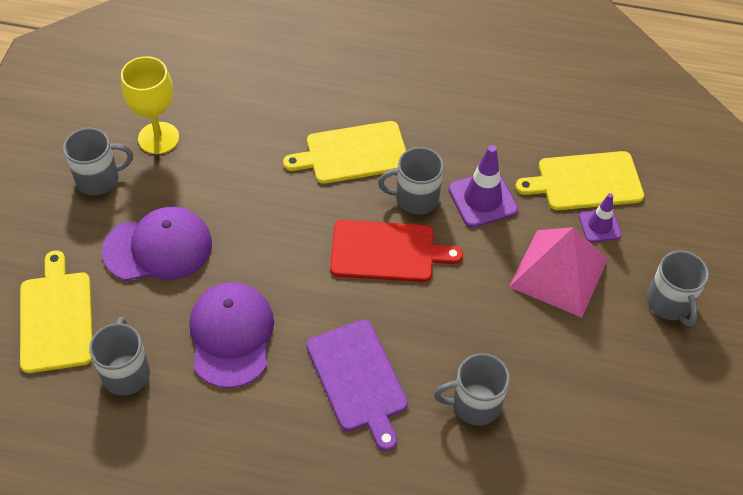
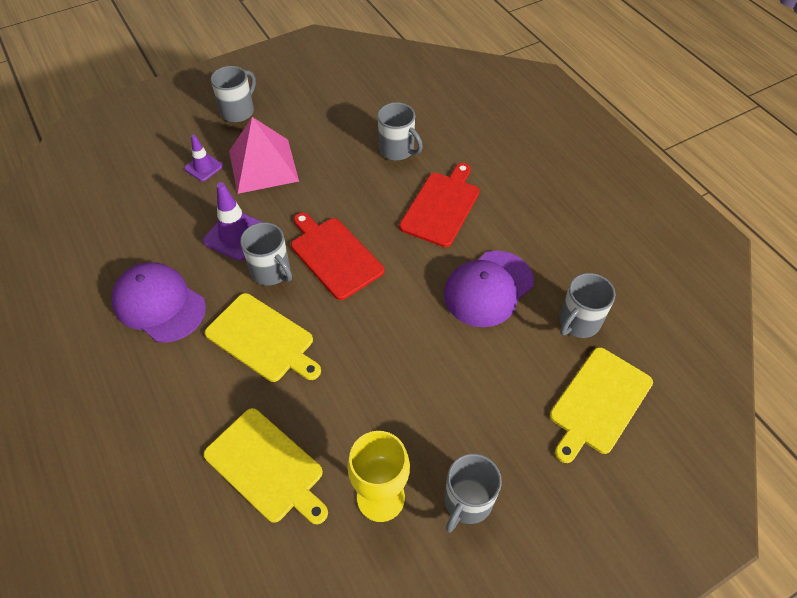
camera: 130 degrees left, 0 degrees up
(99, 179) = (467, 502): grey mug -> grey mug turned 90 degrees counterclockwise
(158, 247) = (477, 392): purple cap -> purple cap (159, 304)
(358, 379) = (441, 206): purple cutting board -> red cutting board
(585, 181) = (168, 193): yellow cutting board -> yellow cutting board (267, 467)

